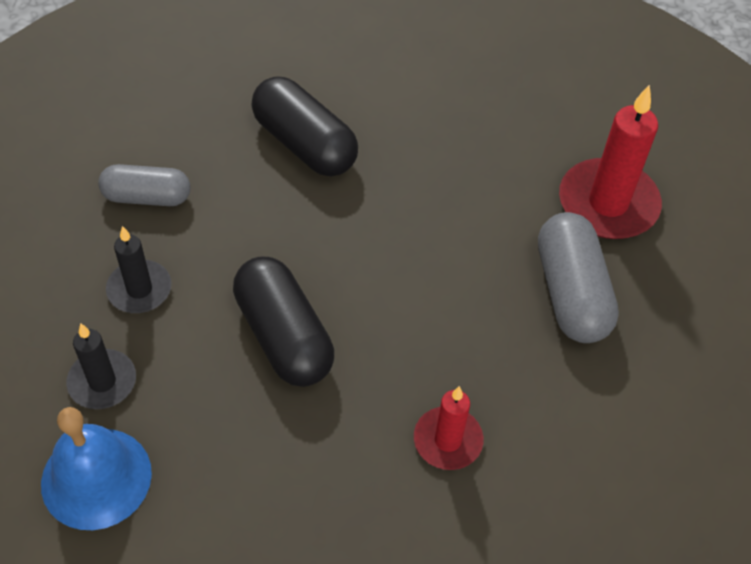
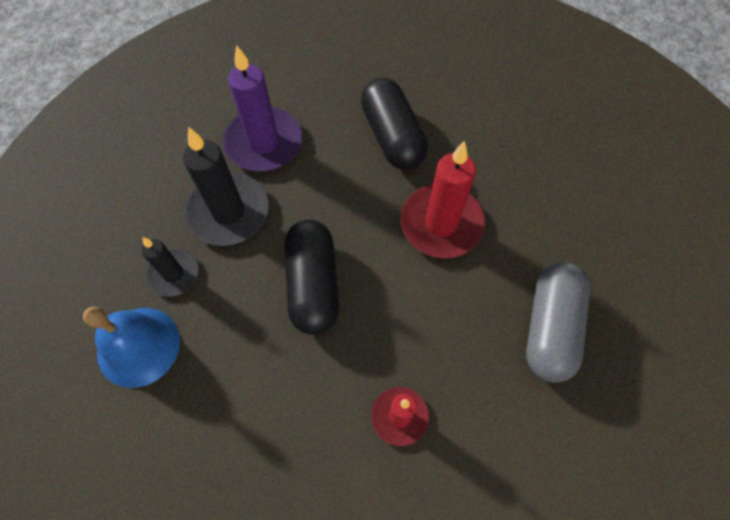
camera: 25 degrees right, 10 degrees up
(139, 289) = (228, 212): black candle -> black candle, size x1.70
(147, 197) = (264, 143): grey capsule -> purple candle
(608, 203) = (612, 261): red candle -> red candle (441, 223)

